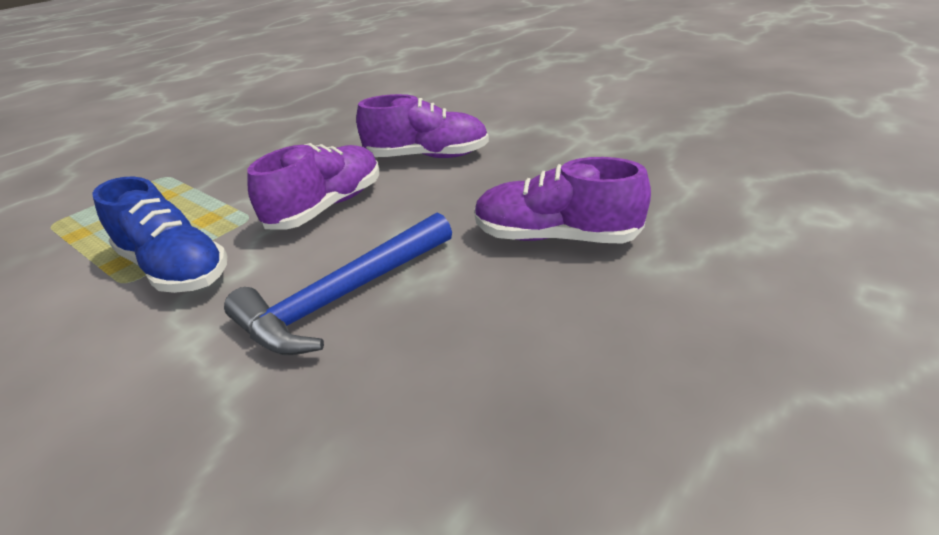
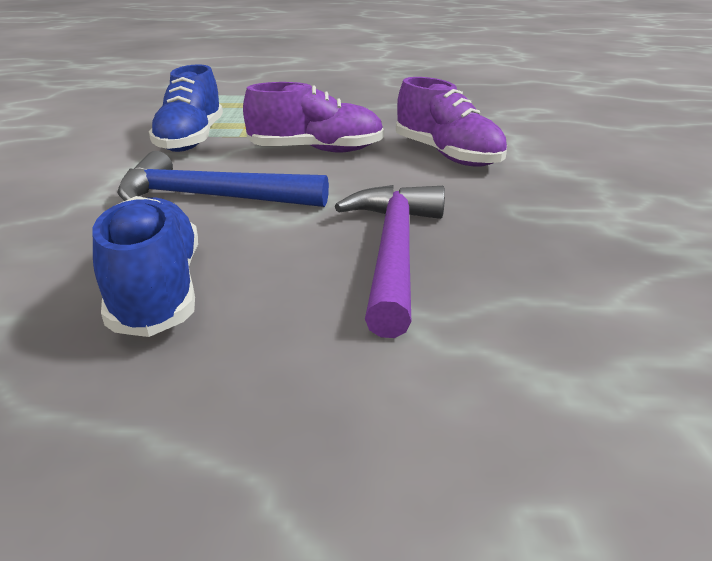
camera: 50 degrees right, 5 degrees down
(500, 382) = (157, 290): none -> blue shoe
(555, 237) = (393, 252): purple shoe -> purple hammer

